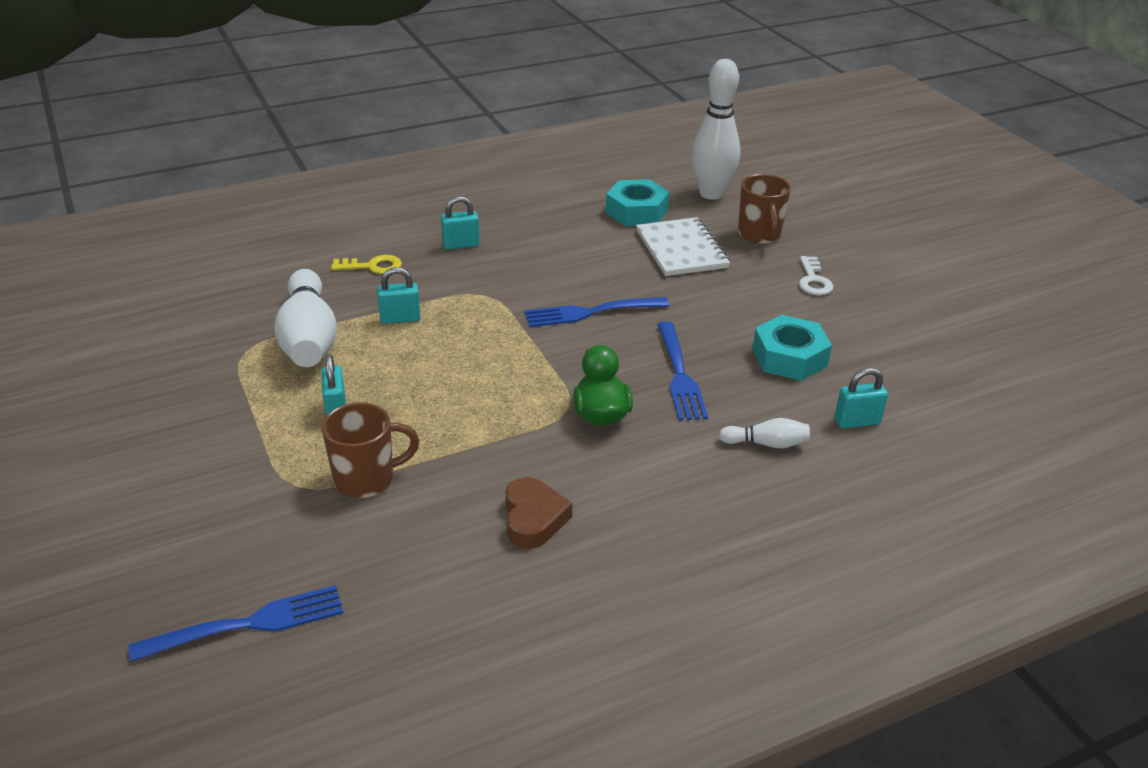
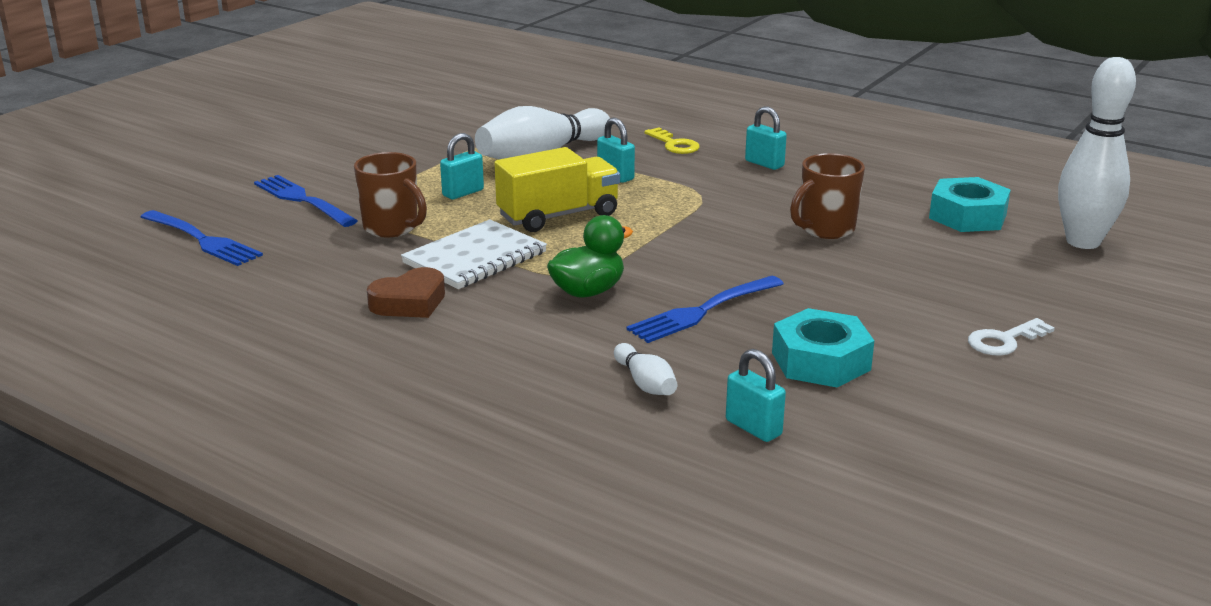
camera: 60 degrees right, 10 degrees down
(446, 377) = (558, 216): none -> yellow truck
(592, 312) = (746, 244): blue fork -> blue fork (303, 200)
(681, 249) = (934, 255): white notebook -> white notebook (475, 258)
(759, 235) = (1045, 288): brown mug -> brown mug (825, 229)

